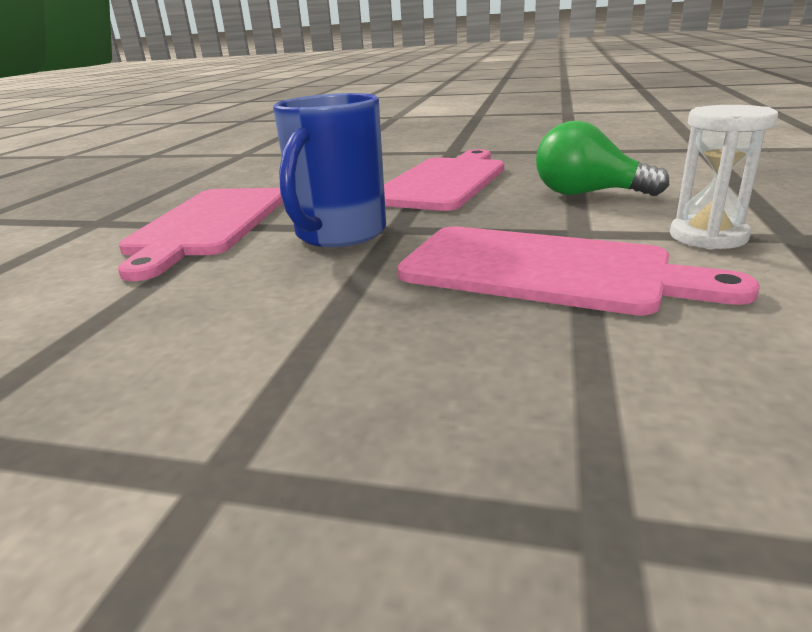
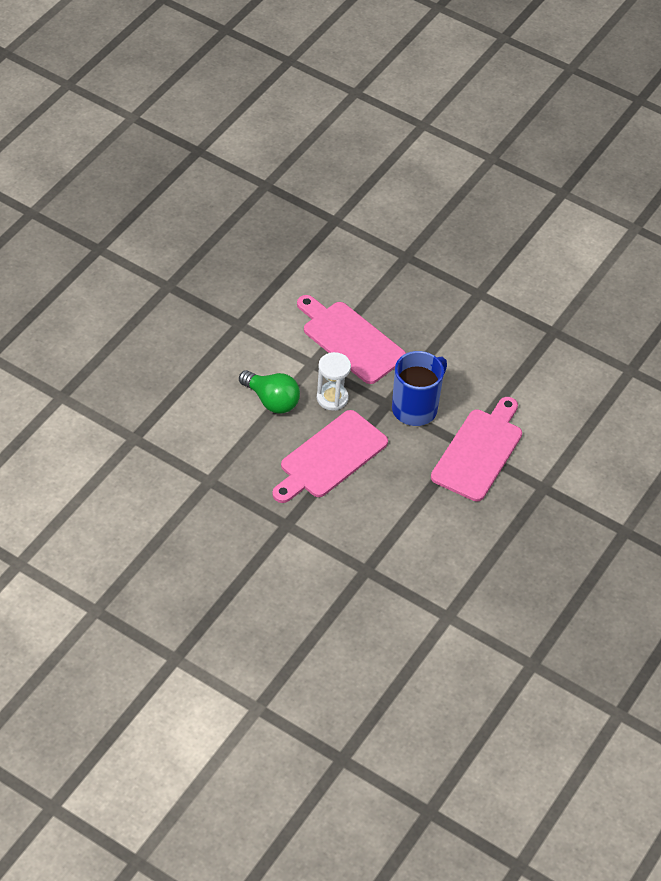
camera: 165 degrees left, 25 degrees up
(708, 237) = (269, 337): white hourglass -> white hourglass (332, 398)

